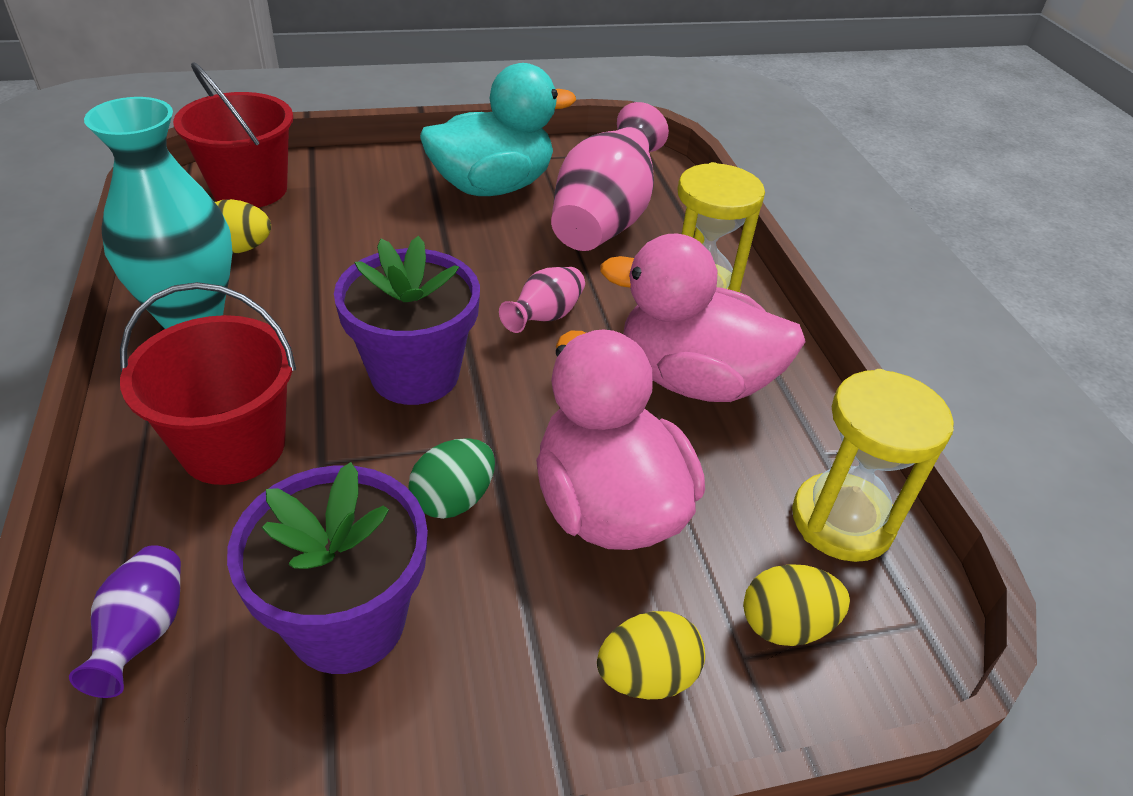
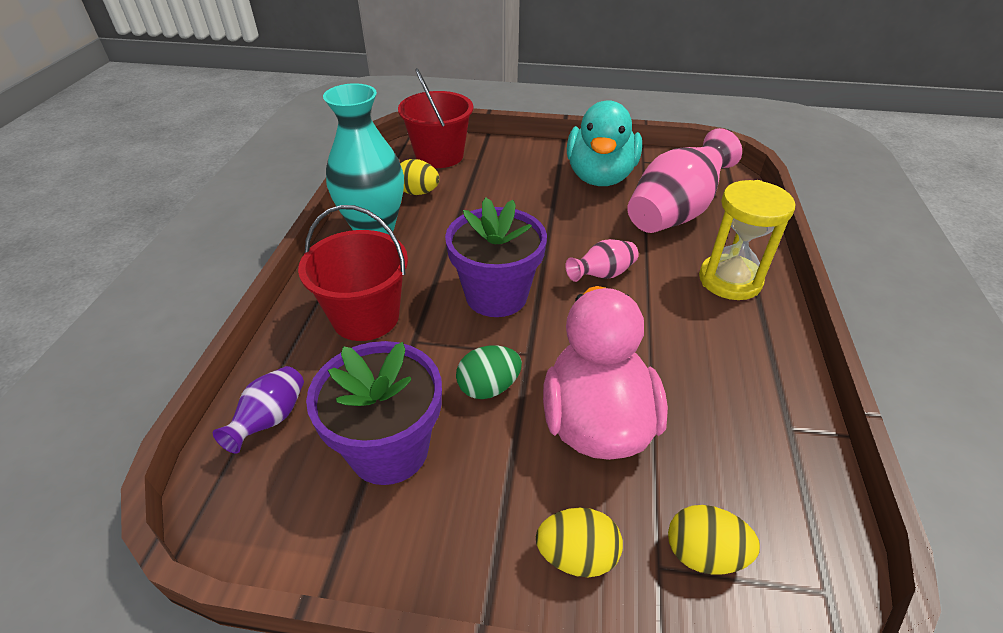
camera: 25 degrees right, 0 degrees up
(492, 186) = (600, 177): turquoise duck -> turquoise duck turned 105 degrees clockwise
(693, 379) = (700, 344): pink duck -> none
(842, 520) = (785, 486): yellow hourglass -> none

